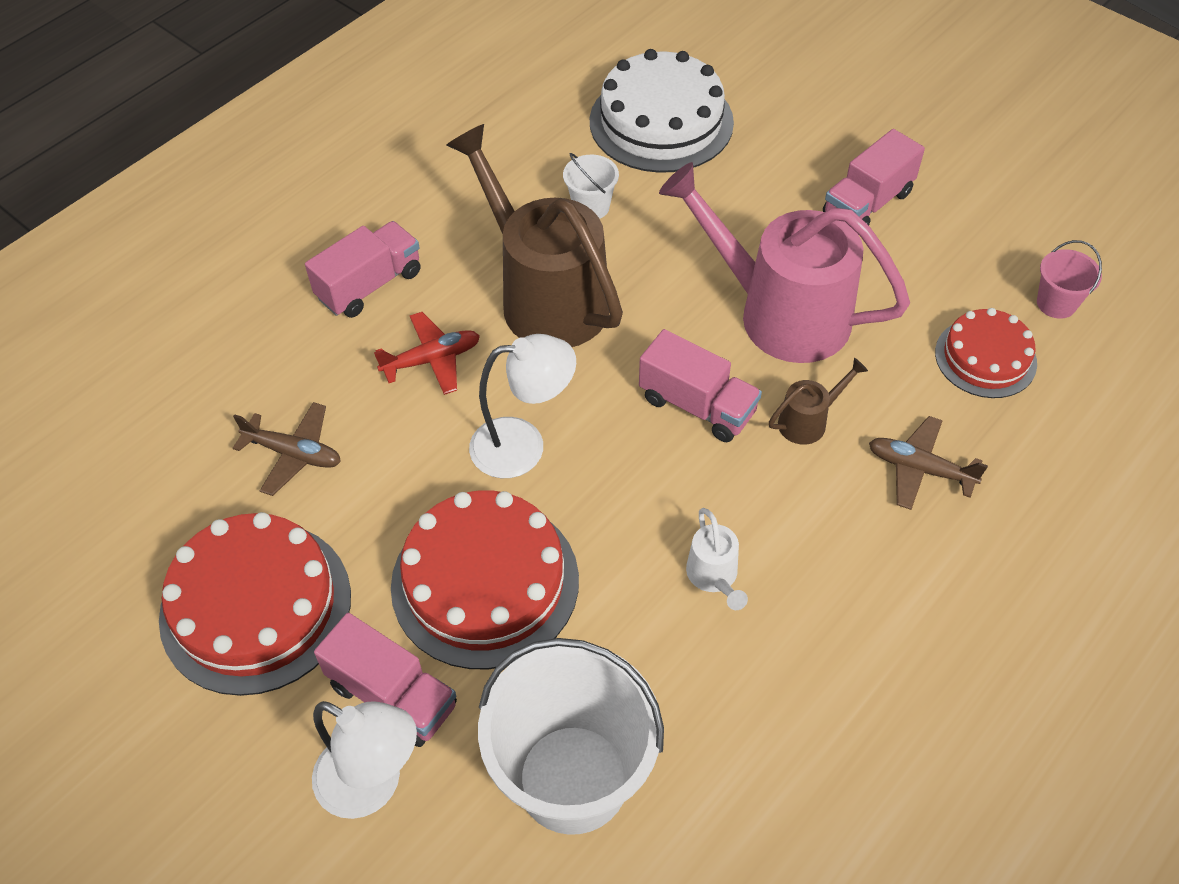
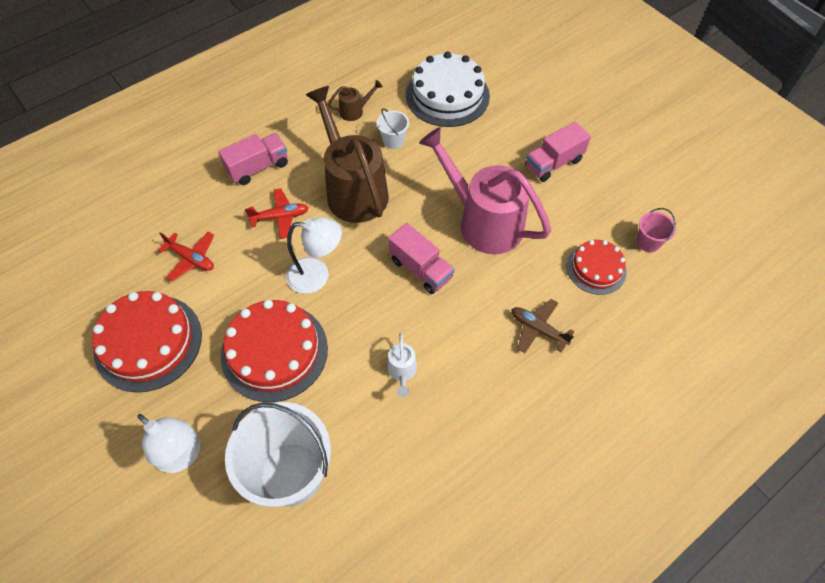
camera: 10 degrees right, 5 degrees up
(294, 454) = (191, 259): brown plane -> red plane
(392, 695) = (207, 407): pink truck -> none
(809, 421) = (482, 289): brown watering can -> brown watering can (355, 111)

